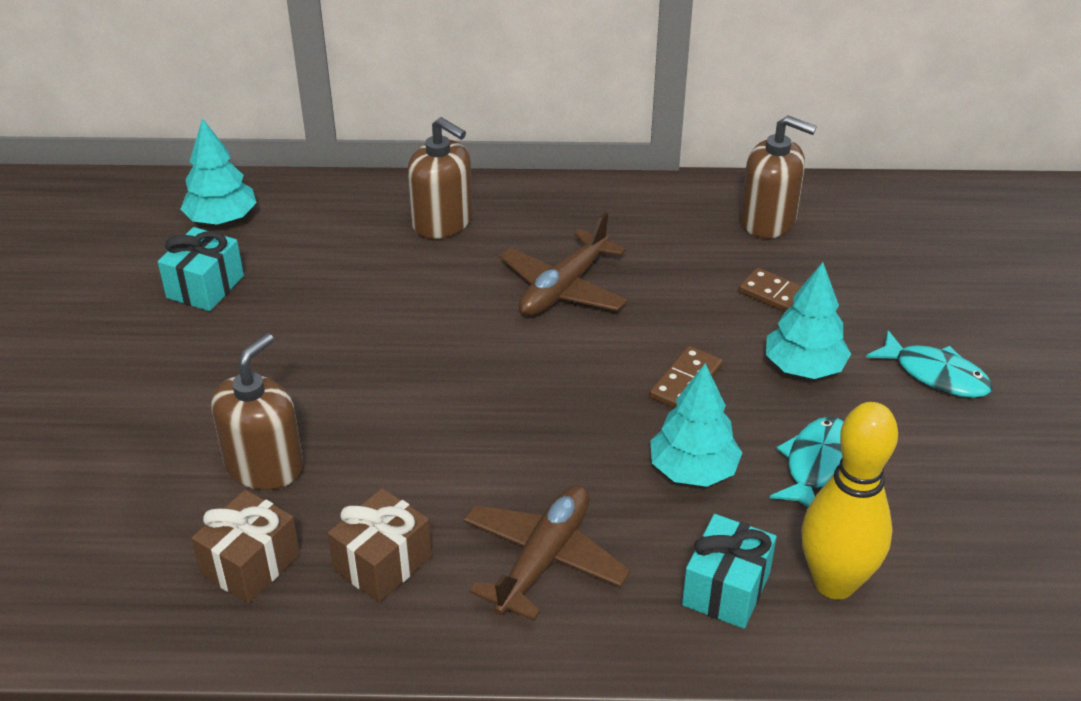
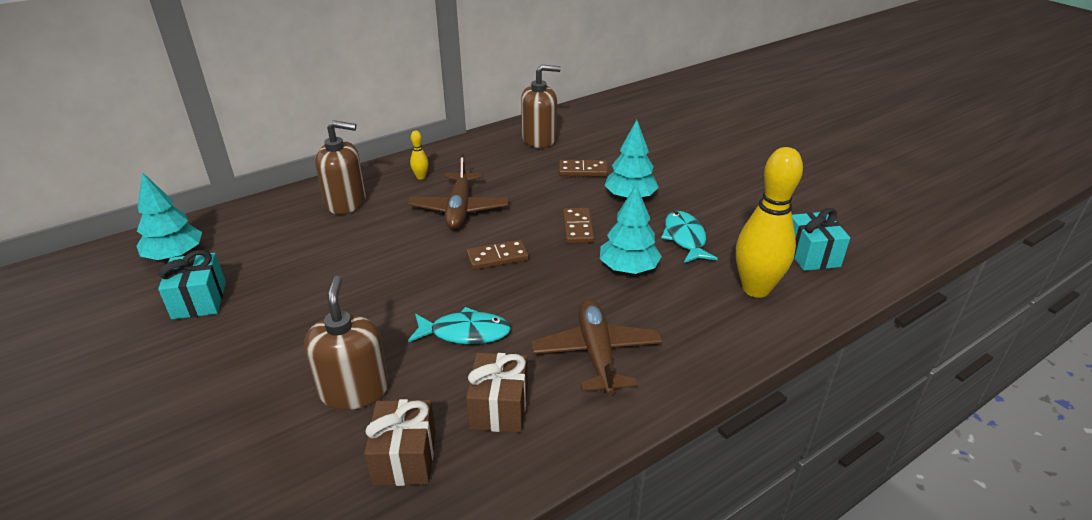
camera: 35 degrees left, 5 degrees down
(548, 377) = (497, 257): none -> brown domino
(558, 220) = (421, 177): none -> yellow bowling pin
(726, 589) = (709, 318): turquoise gift -> turquoise gift (811, 255)
(935, 375) = (694, 176): turquoise fish -> turquoise fish (465, 333)

